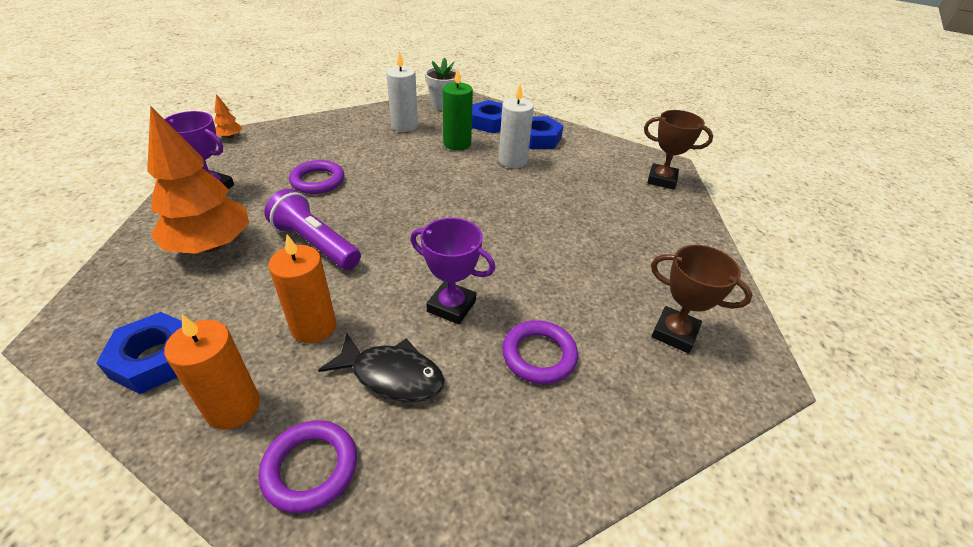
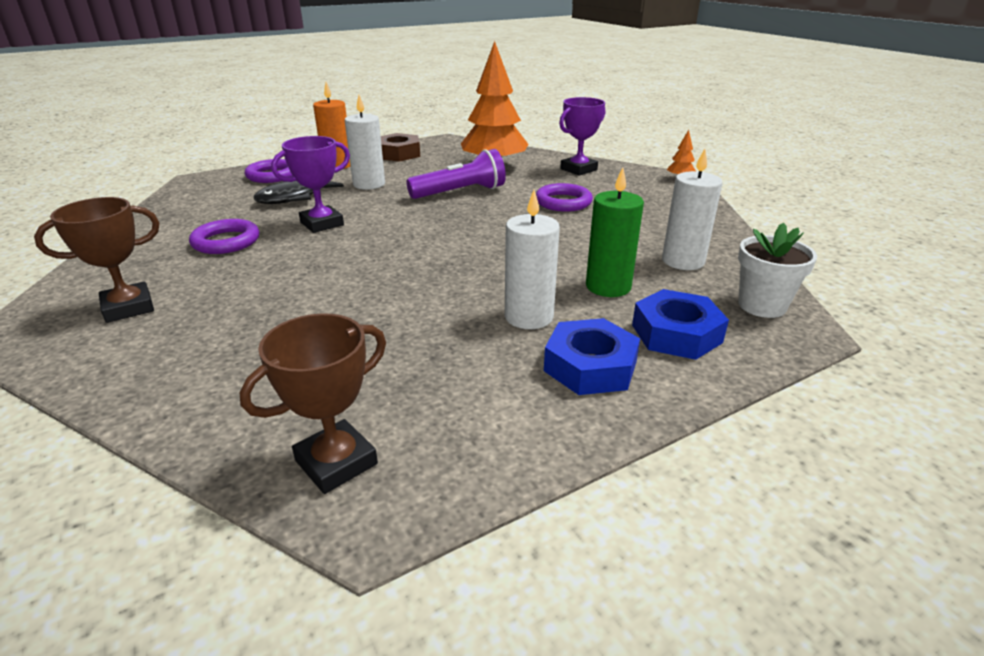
camera: 120 degrees right, 10 degrees down
(156, 358) = (398, 154): blue nut -> brown nut
(314, 327) = (369, 184): orange candle -> white candle

